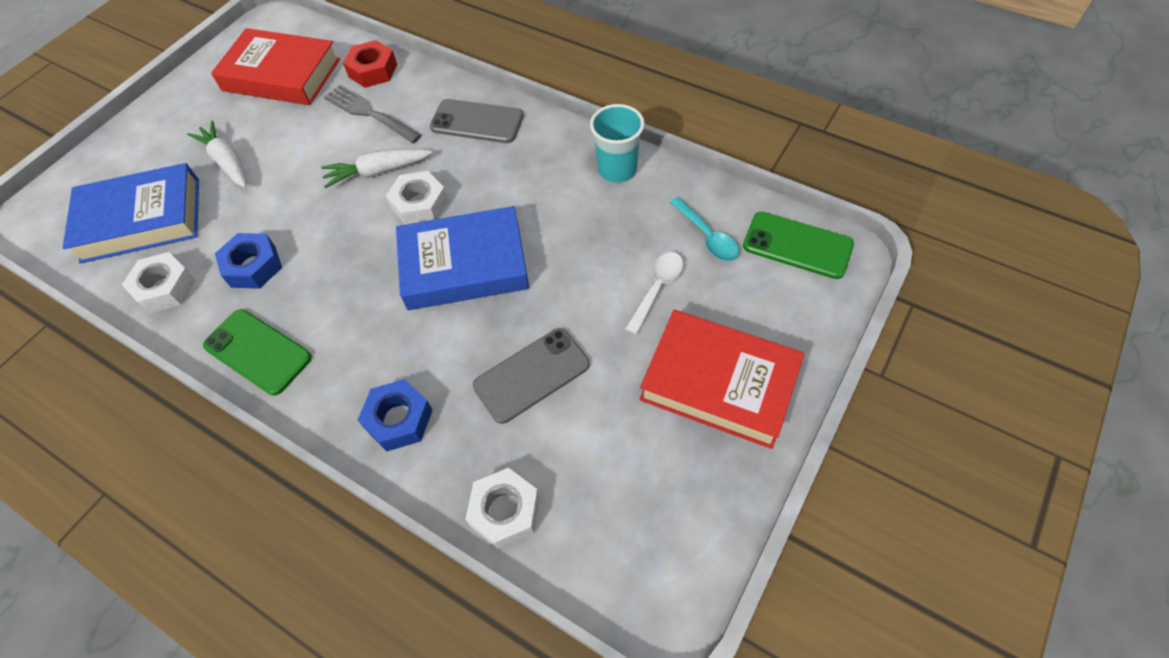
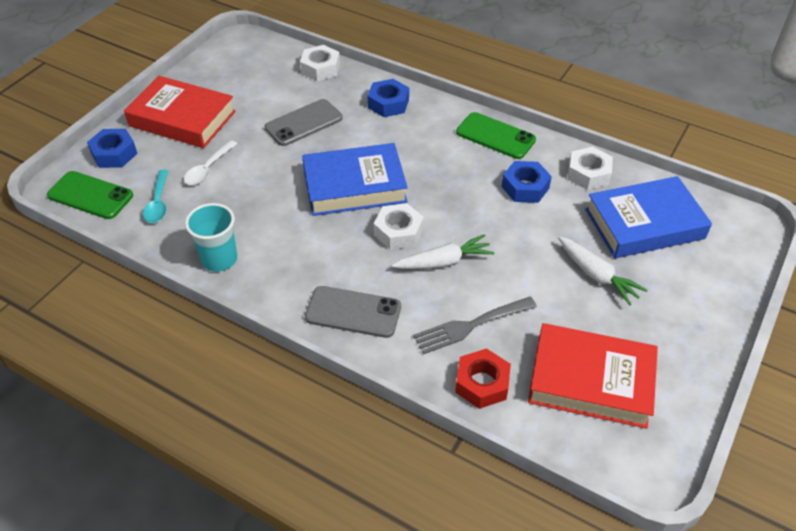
camera: 175 degrees right, 10 degrees down
(369, 113) = (470, 326): grey fork -> grey fork turned 120 degrees clockwise
(707, 236) = (158, 203): turquoise spoon -> turquoise spoon turned 150 degrees counterclockwise
(796, 313) = (114, 154): none -> blue nut

